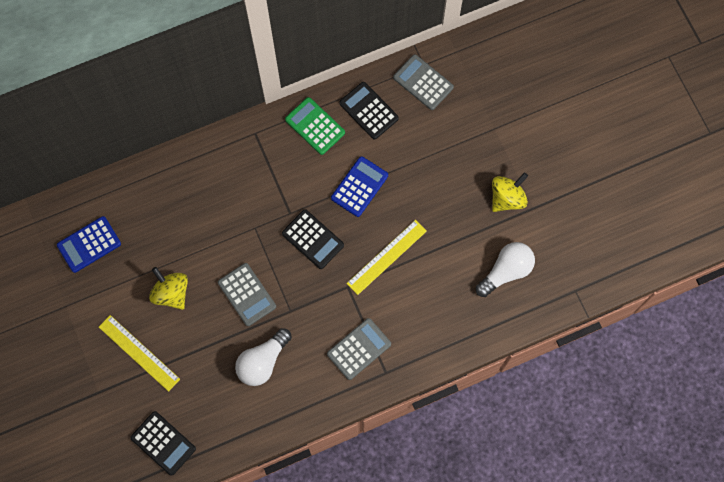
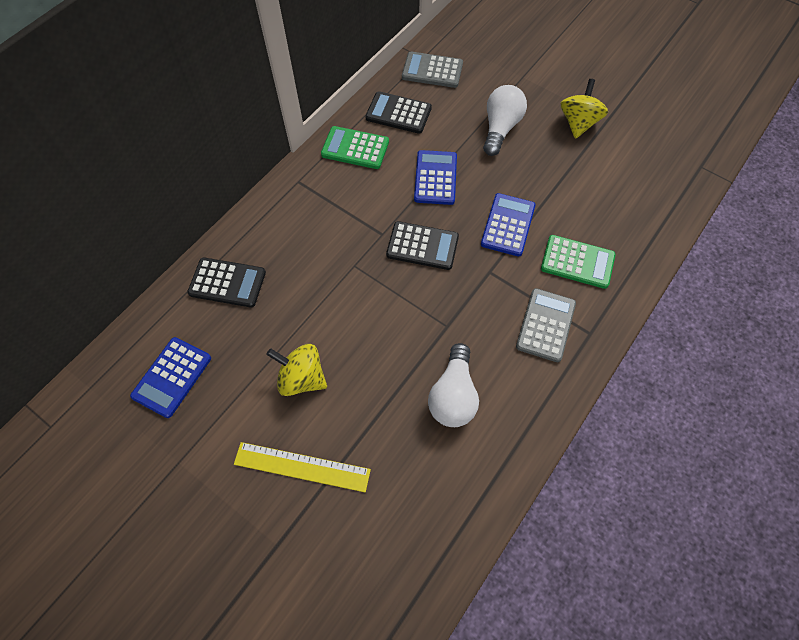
camera: 30 degrees left, 10 degrees down
(163, 443) = (397, 561): black calculator -> black calculator (227, 283)
(247, 294) = (389, 335): grey calculator -> none
(387, 257) = (508, 225): yellow ruler -> blue calculator
(416, 315) = (577, 262): none -> green calculator
(506, 271) = (628, 181): white light bulb -> white light bulb (500, 128)

